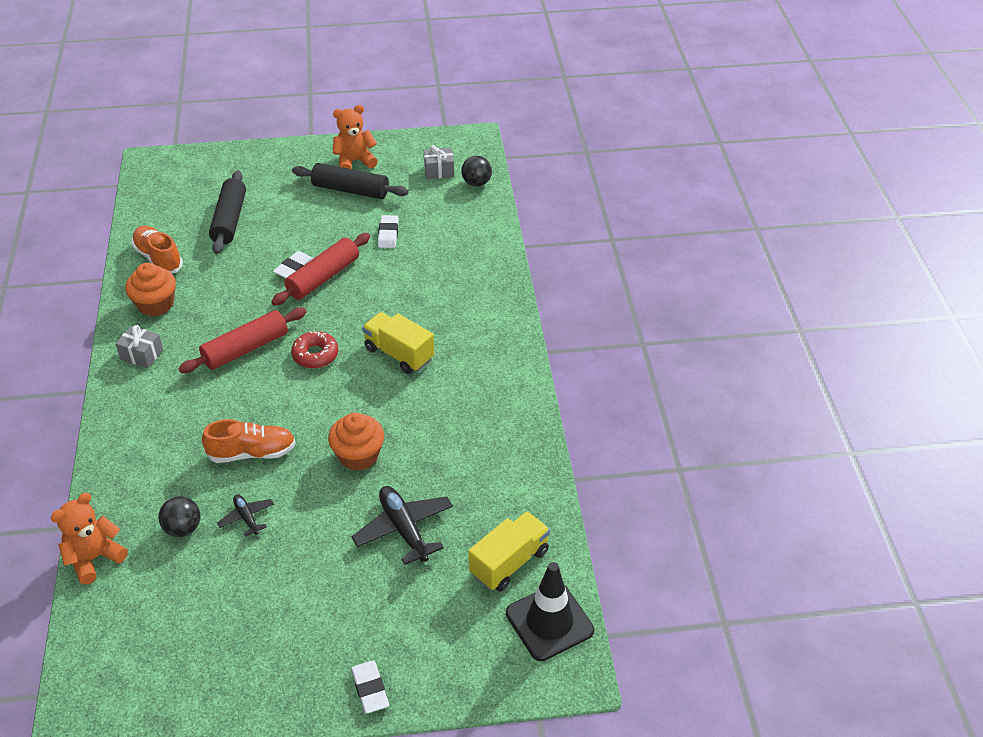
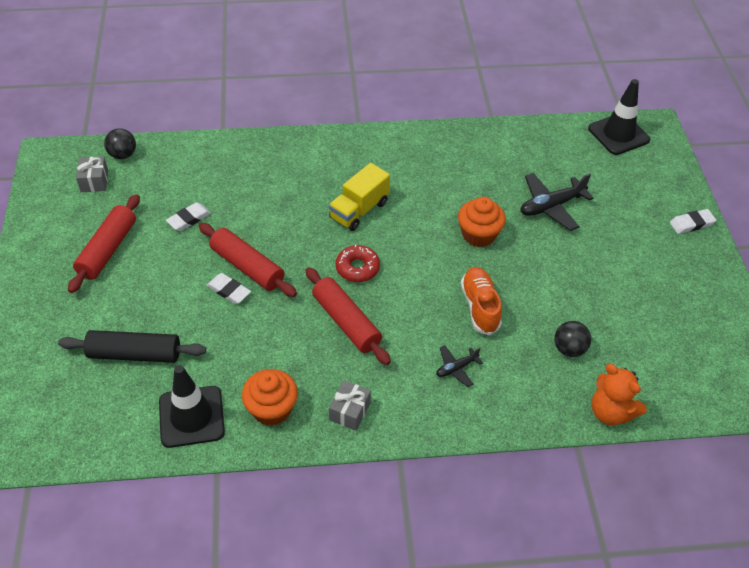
camera: 90 degrees left, 5 degrees up
(158, 258) = (191, 416): orange shoe -> black traffic cone
(247, 517) = (552, 305): black plane -> black plane (456, 368)
(350, 190) = (107, 250): black rolling pin -> red rolling pin
(354, 161) = (56, 248): orange teddy bear -> none
(388, 234) = (189, 219): white eraser -> white eraser turned 45 degrees counterclockwise
(509, 562) = (573, 151): yellow truck -> none

